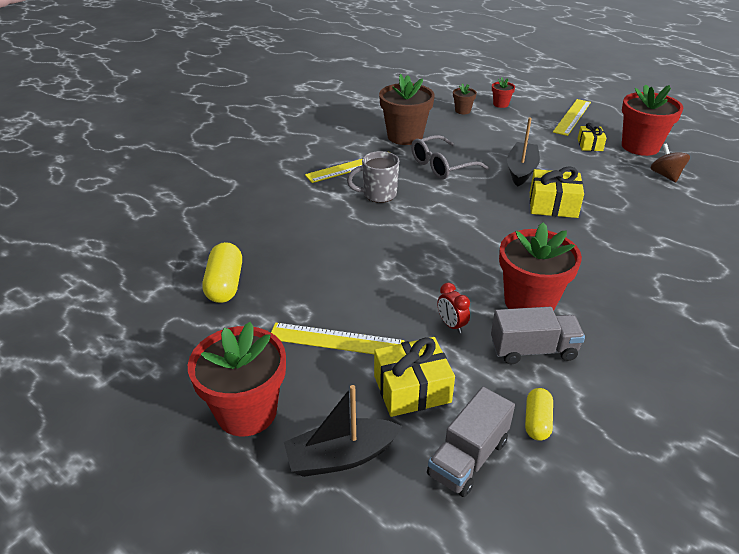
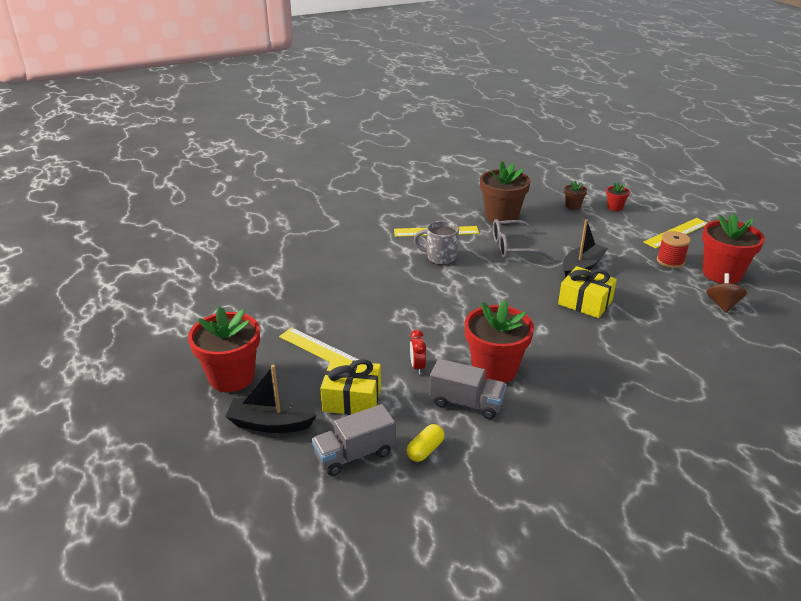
camera: 25 degrees right, 5 degrees down
(225, 284) = (277, 293): yellow capsule -> none
(590, 145) = (670, 261): yellow gift -> red spool

